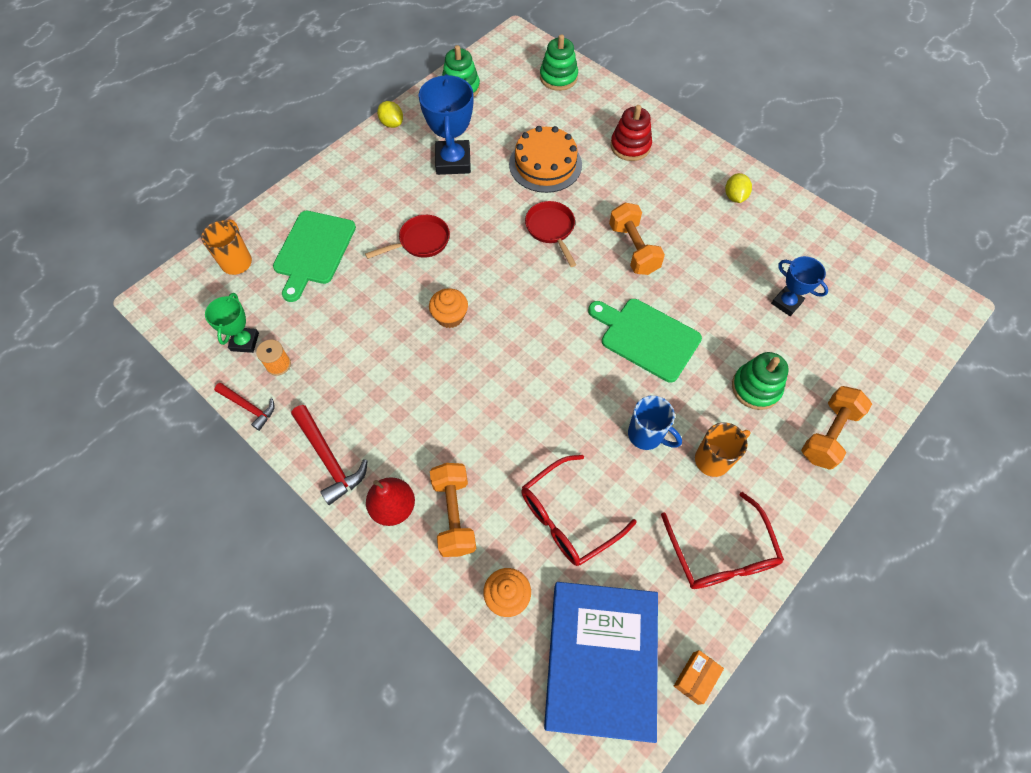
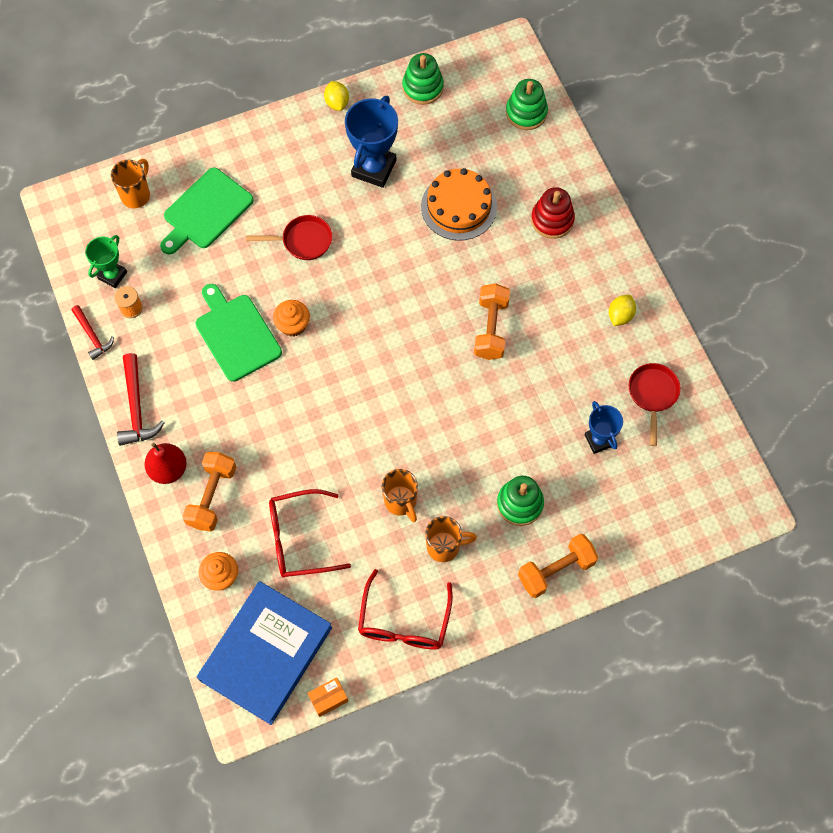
camera: 25 degrees right, 5 degrees up
(551, 229) = (426, 277): red pan -> red pan (652, 395)
(646, 337) = (452, 417): green cutting board -> green cutting board (236, 334)
(646, 435) = (401, 502): blue mug -> orange mug

